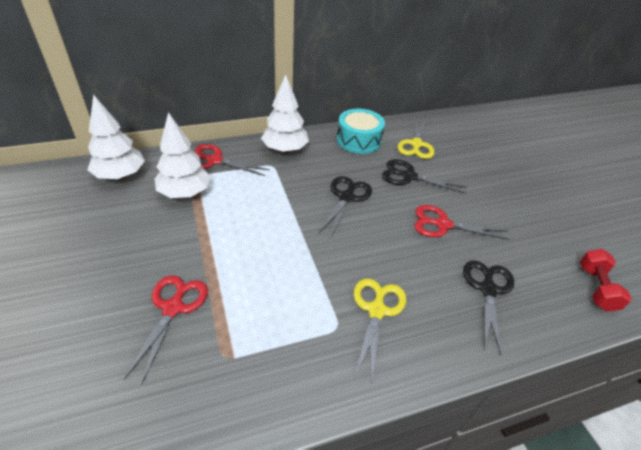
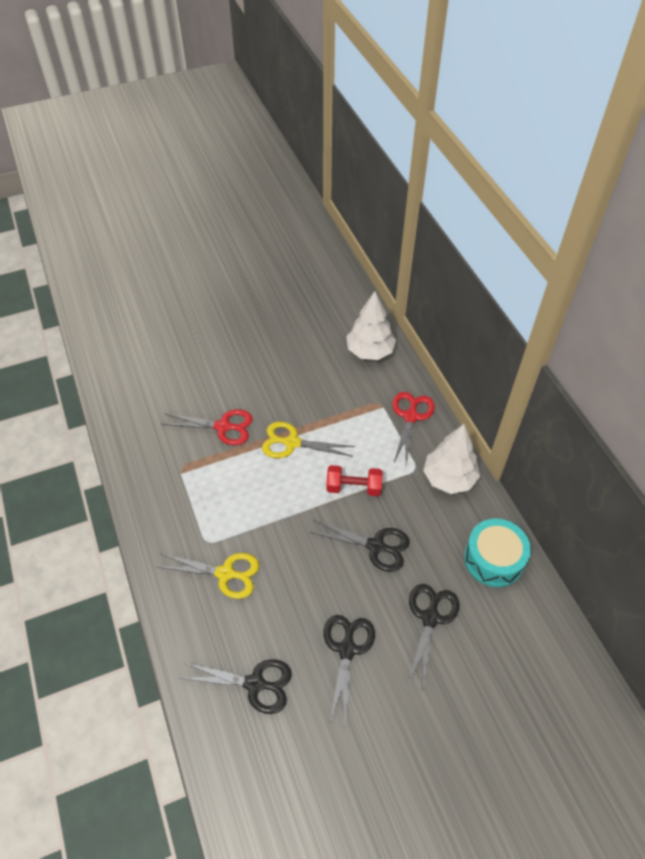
camera: 90 degrees right, 10 degrees up
(185, 193) = (355, 404): white tree -> none
(416, 144) = (507, 634): yellow scissors -> yellow scissors (292, 443)
(443, 224) = (347, 650): red scissors -> black scissors
(596, 288) = (264, 818): red dumbbell -> red dumbbell (353, 487)

